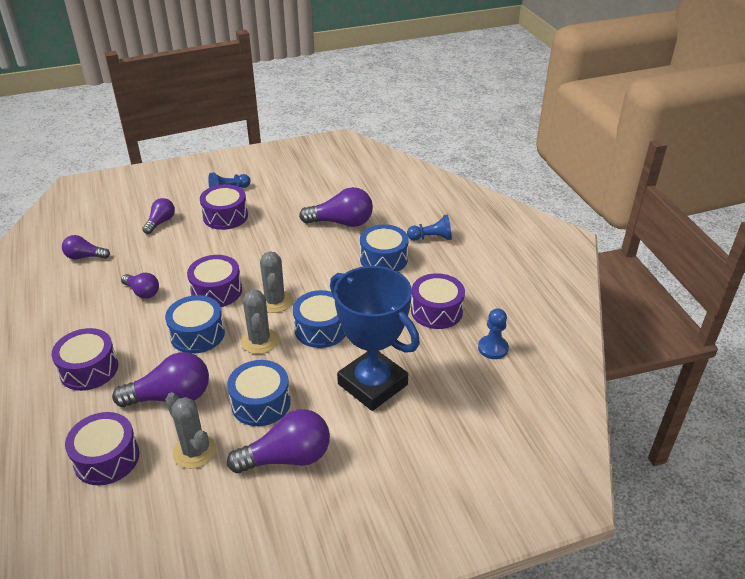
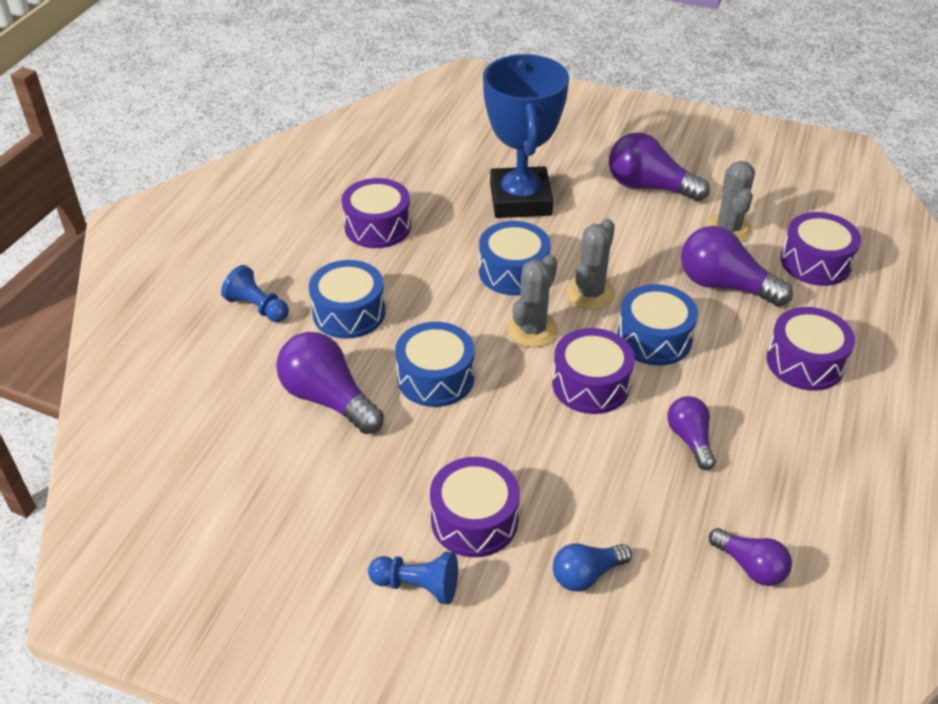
camera: 140 degrees left, 5 degrees up
(160, 222) = (586, 574): purple light bulb -> blue light bulb
(261, 403) = (638, 236): blue drum -> blue drum (435, 378)
(493, 348) = (378, 172): blue pawn -> none

